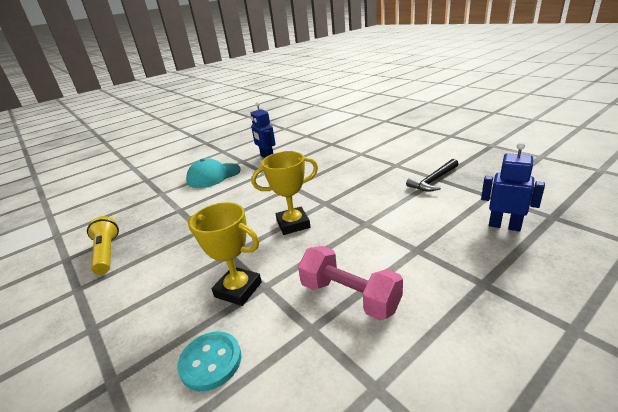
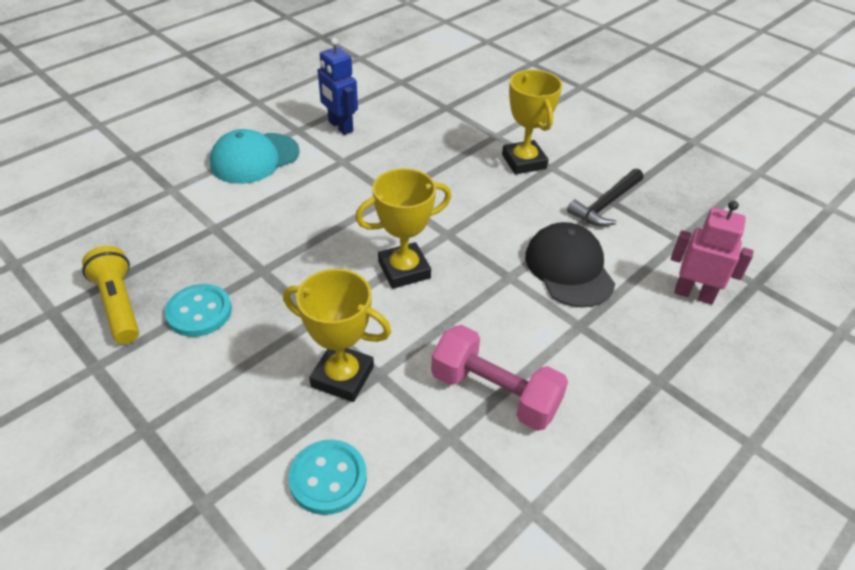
camera: 10 degrees left, 15 degrees up
(154, 255) = (199, 312): none -> turquoise button
(378, 164) = (524, 162): none -> yellow trophy
(408, 216) = (569, 268): none -> black cap
(504, 226) = (694, 294): blue robot -> pink robot

